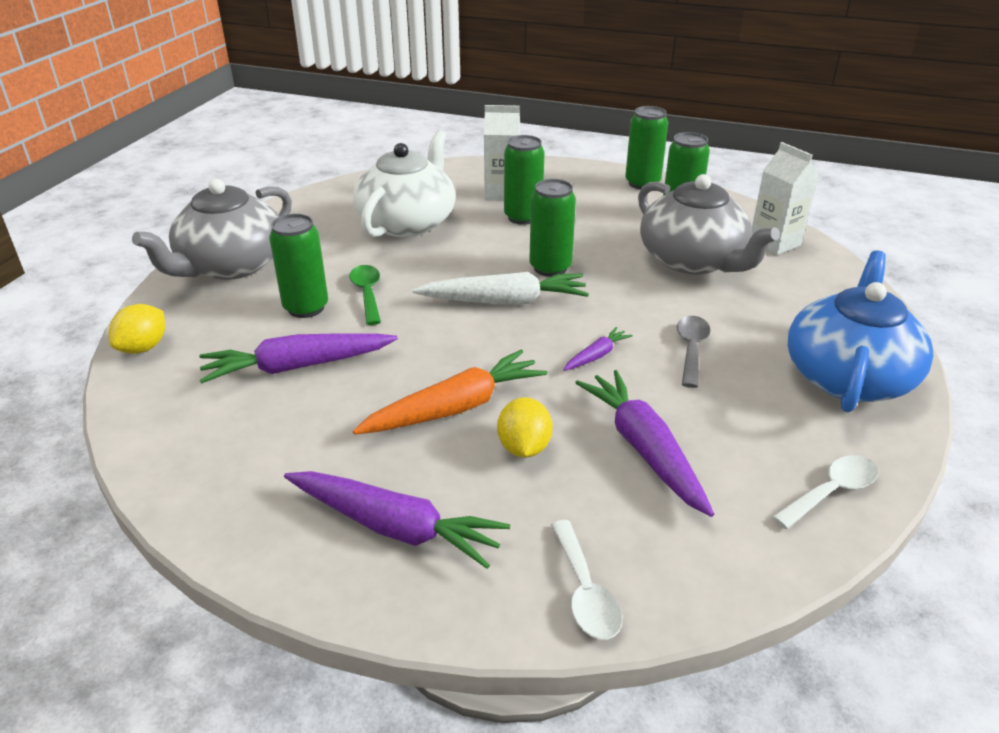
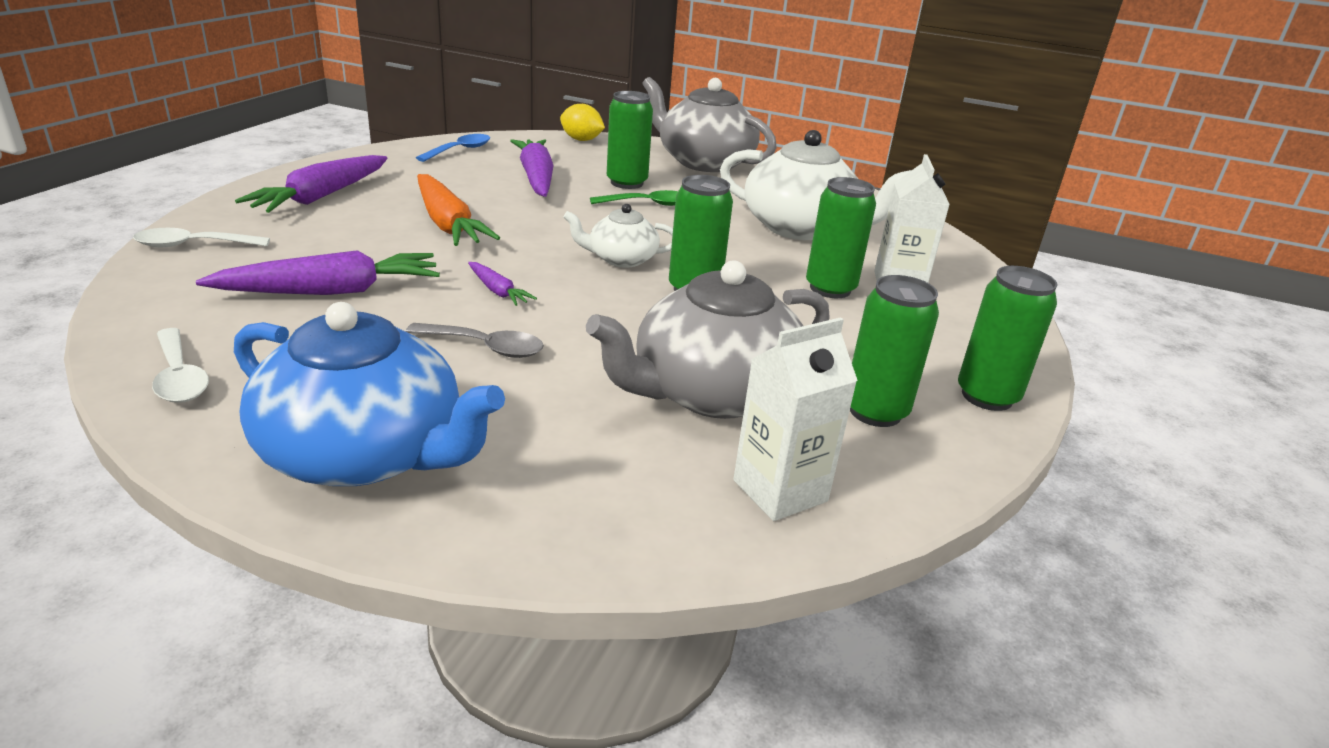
camera: 90 degrees right, 5 degrees down
(189, 441) = (460, 150): none -> blue spoon
(505, 301) = (621, 259): white carrot -> white teapot
(524, 448) = (374, 243): yellow lemon -> none

